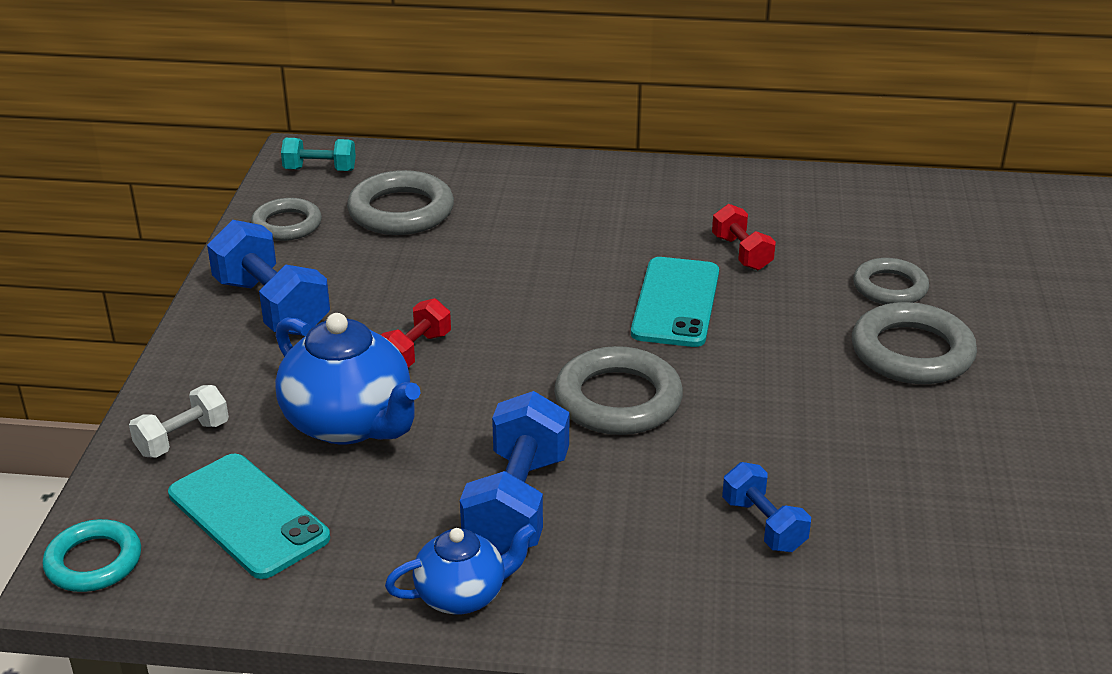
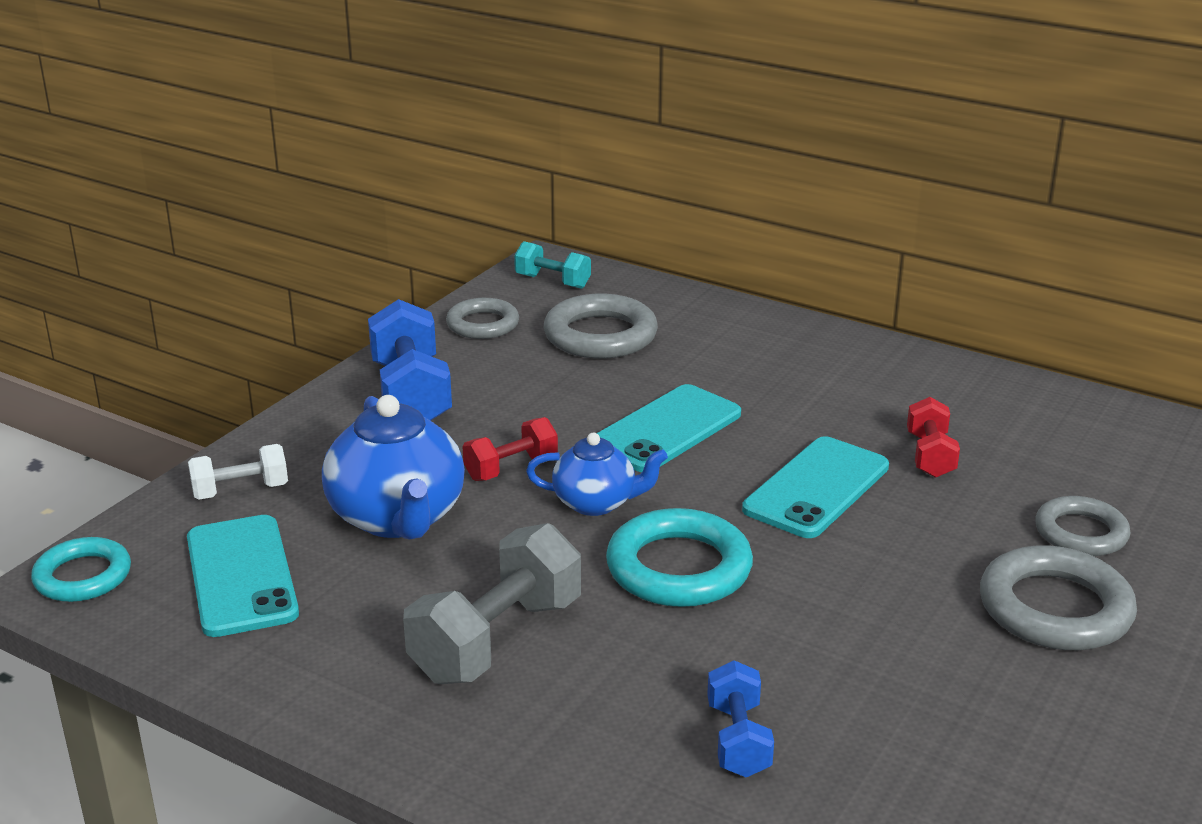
camera: 25 degrees right, 5 degrees down
(462, 595) = (375, 710): blue teapot -> blue teapot (596, 503)
(517, 504) = (497, 640): blue dumbbell -> grey dumbbell
(520, 283) = (666, 429): none -> turquoise phone
(618, 400) = (679, 568): grey ring -> turquoise ring

